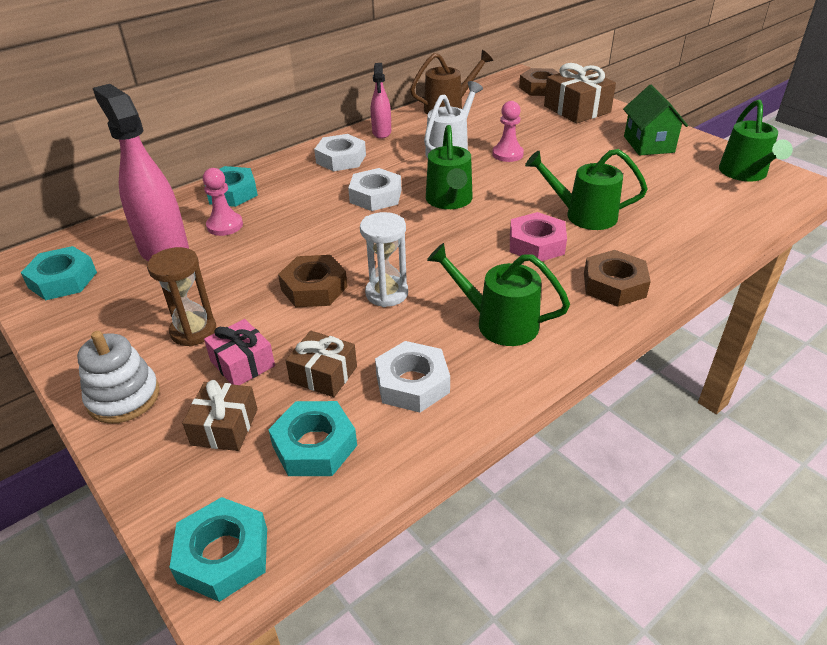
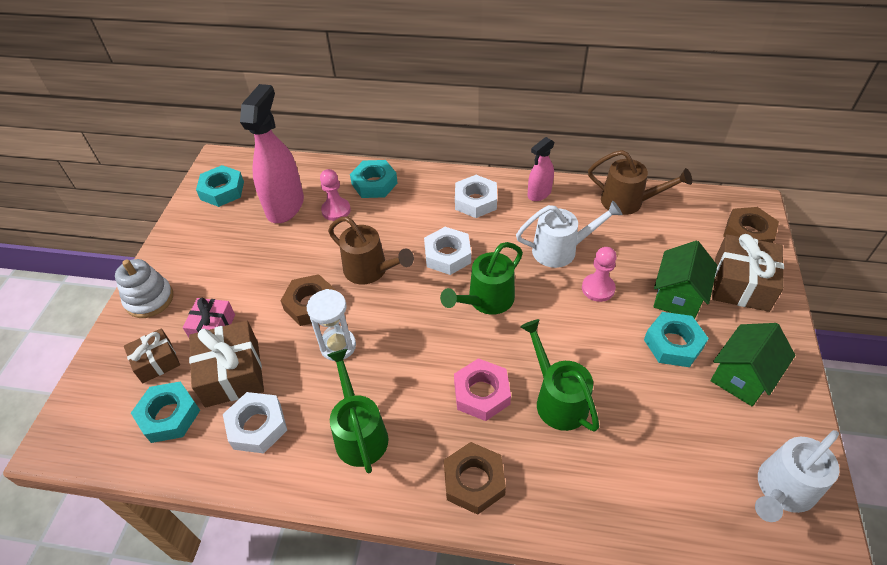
camera: 50 degrees right, 10 degrees up
(193, 331) = (224, 282): brown hourglass -> none
(223, 555) = (67, 436): turquoise nut -> turquoise nut (673, 343)
(323, 374) = (232, 373): brown gift -> brown gift, size x1.61
(329, 239) = (371, 271): none -> brown watering can
(556, 132) = (677, 296): none -> green house
(745, 174) = (781, 491): green watering can -> white watering can

